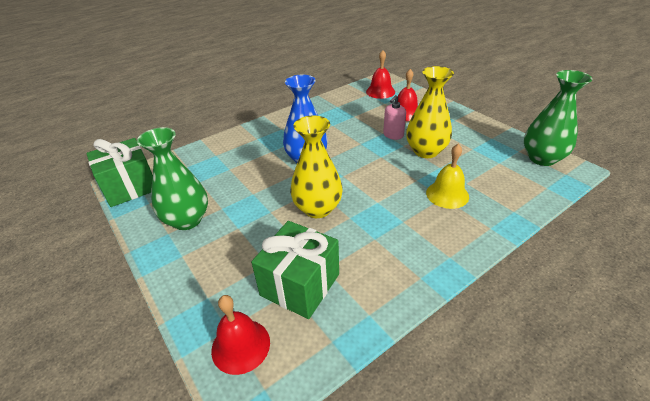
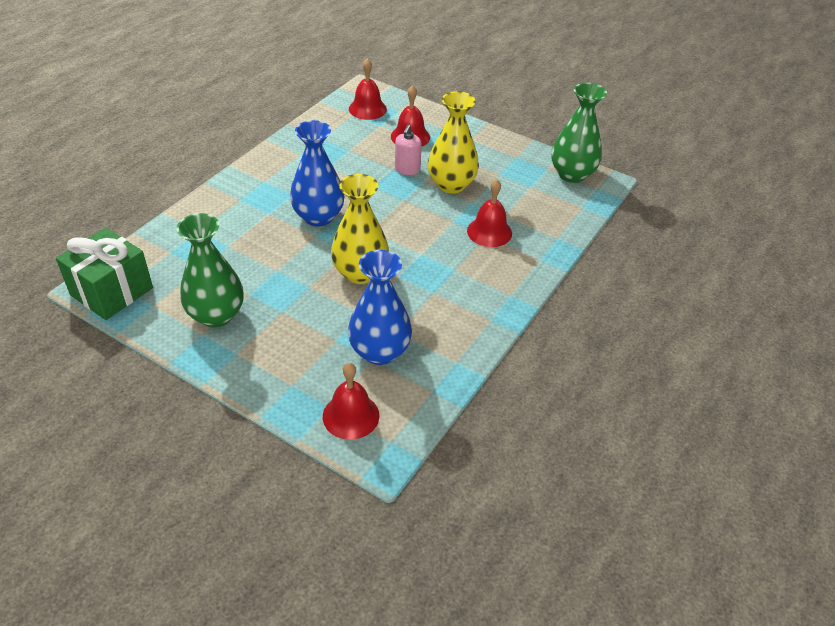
camera: 25 degrees left, 5 degrees up
(300, 284) = (379, 351): green gift -> blue vase
(447, 194) = (489, 232): yellow bell -> red bell

